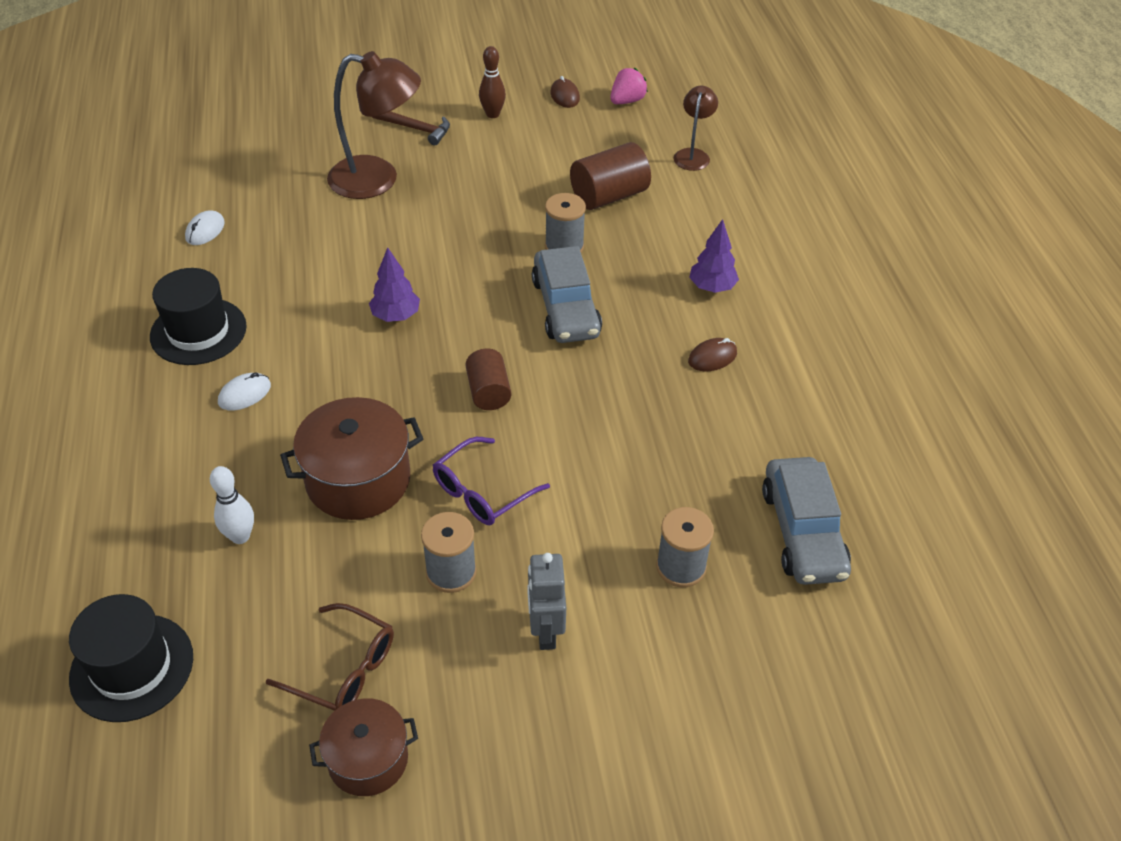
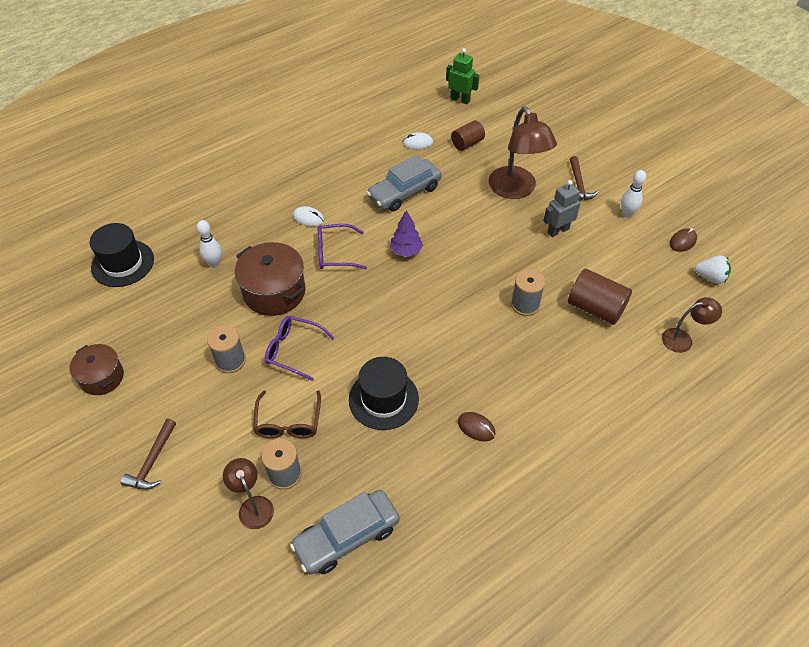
camera: 65 degrees right, 5 degrees up
(163, 160) = (460, 99): none -> green robot
(198, 331) = (341, 179): black hat -> black hat (383, 399)
(339, 388) = (335, 253): none -> purple glasses
(344, 669) = (150, 343): brown glasses -> brown glasses (288, 422)
(488, 392) = (371, 320): brown cylinder -> brown cylinder (467, 143)
(492, 114) = (627, 214): brown bowling pin -> white bowling pin
(545, 631) = (209, 421): grey robot -> grey robot (558, 230)
(565, 307) = (468, 328): grey car -> grey car (404, 192)
(576, 724) = (152, 461): none -> brown hammer
(627, 101) = (710, 277): pink strawberry -> white strawberry
(712, 287) = (546, 402): purple tree -> none
(712, 618) = (253, 506): none -> brown lamp

